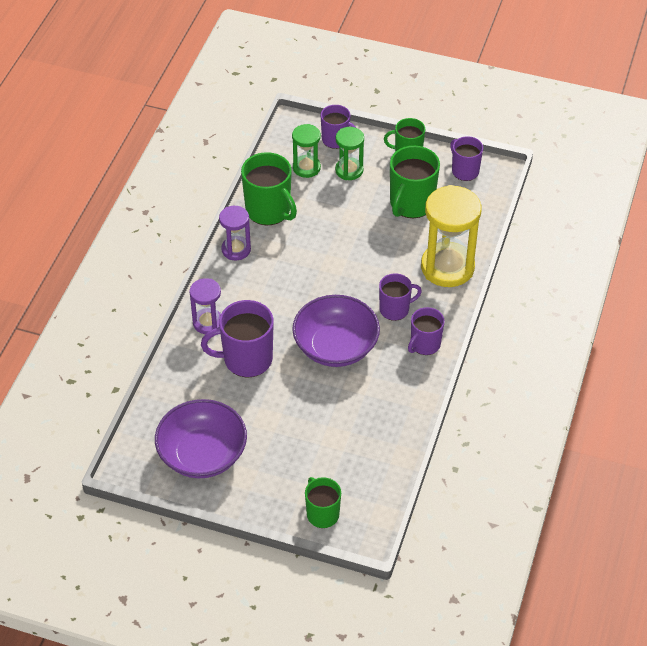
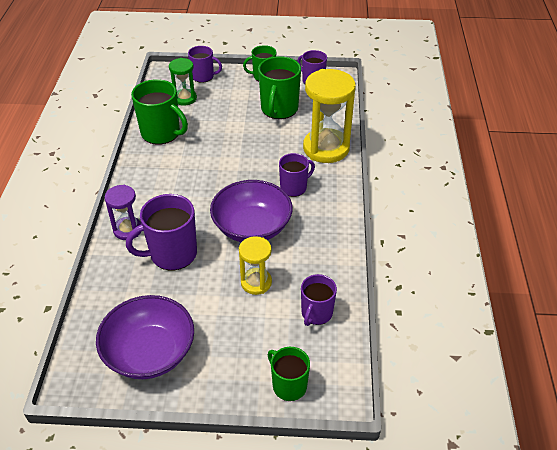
camera: 15 degrees left, 5 degrees down
(236, 249) = (140, 167): purple hourglass -> none
(322, 408) = (256, 282): none -> yellow hourglass
(349, 170) = (220, 95): green hourglass -> none
(425, 344) = (330, 210): purple mug -> purple mug (316, 313)

